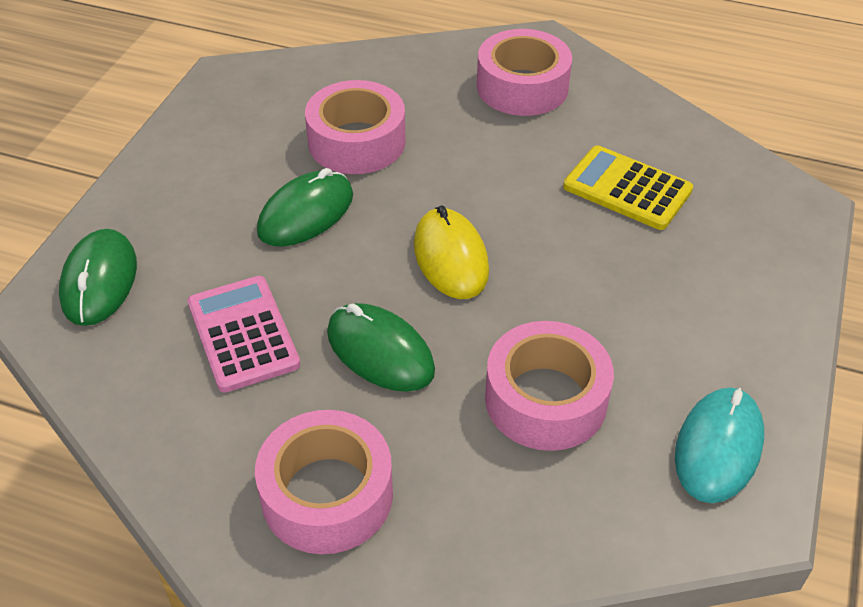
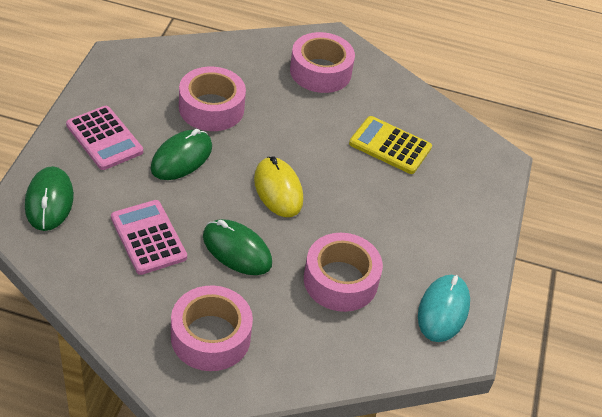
camera: 10 degrees left, 0 degrees up
(194, 188) = (104, 138): none -> pink calculator

